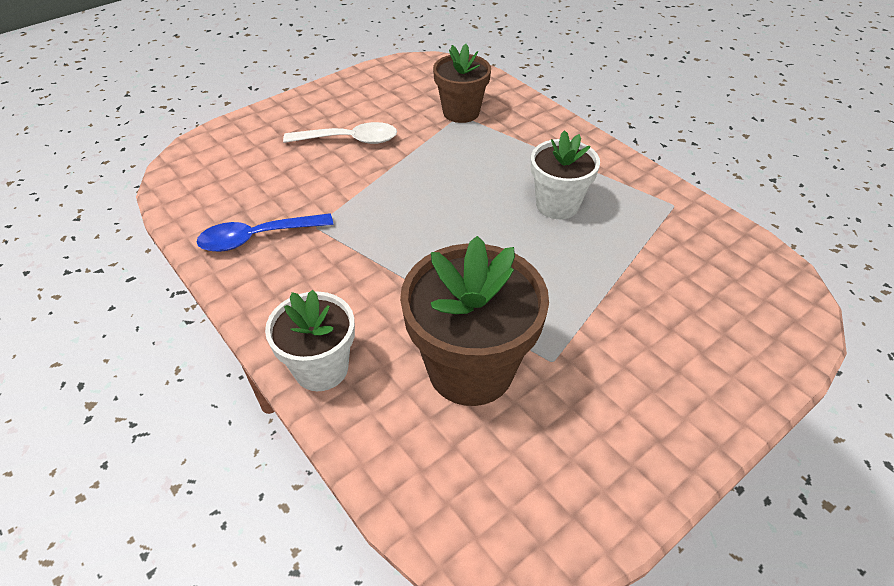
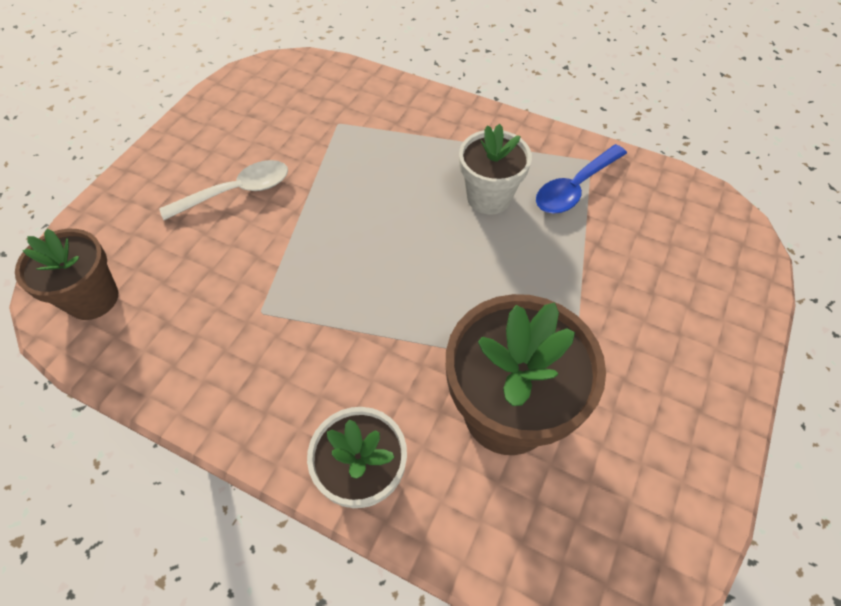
camera: 25 degrees left, 10 degrees up
(257, 238) = (204, 351): blue spoon -> blue spoon (574, 188)
(461, 112) = (337, 119): brown flower pot -> brown flower pot (93, 298)

